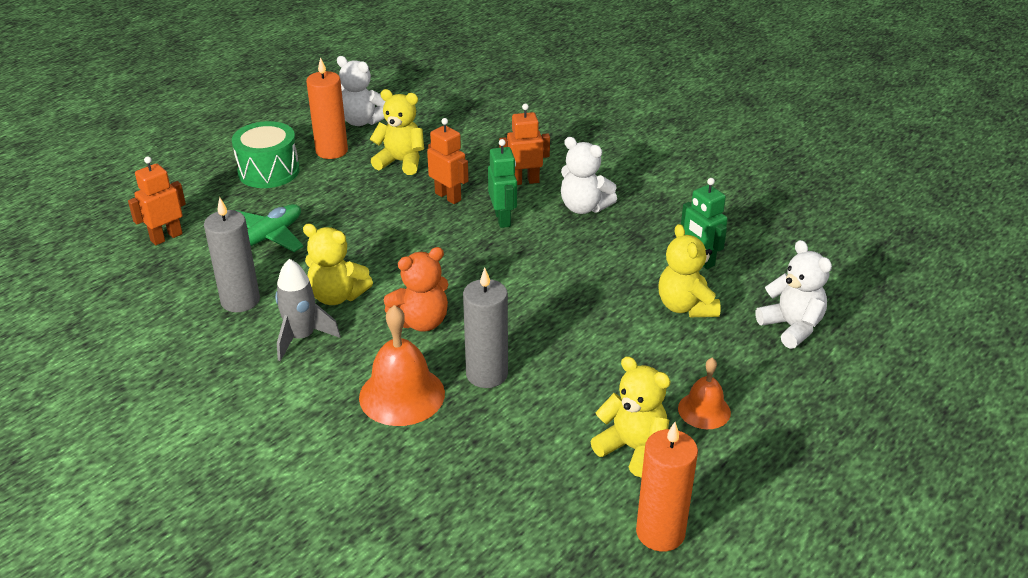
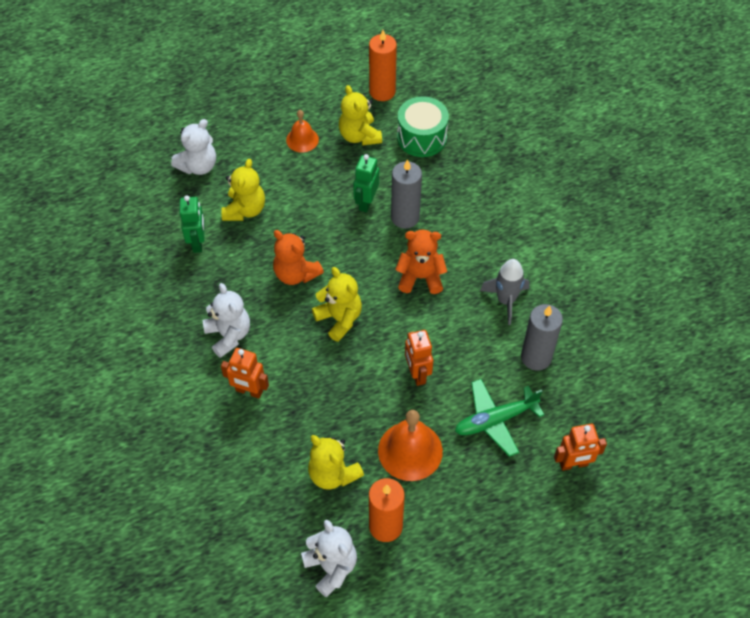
camera: 150 degrees left, 20 degrees up
(269, 171) = (456, 521): green drum -> green drum (421, 137)
(337, 296) = (465, 329): yellow teddy bear -> yellow teddy bear (339, 319)
(402, 395) = (464, 226): orange bell -> orange bell (410, 450)
(448, 196) = (322, 402): orange robot -> orange robot (417, 374)
(503, 219) = (299, 352): green robot -> green robot (366, 202)
(566, 274) = (296, 274): none -> orange teddy bear
(791, 327) = (198, 166): white teddy bear -> white teddy bear turned 135 degrees counterclockwise

